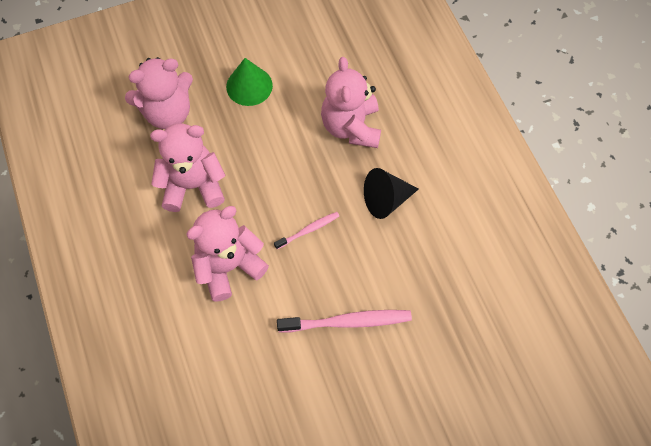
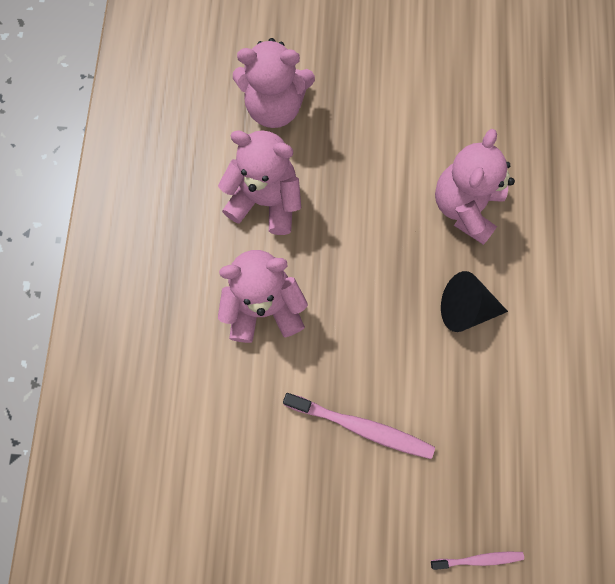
camera: 25 degrees right, 10 degrees up
(249, 86) = (374, 112): green cone -> none
(308, 230) = (365, 305): pink toothbrush -> pink toothbrush (478, 559)

